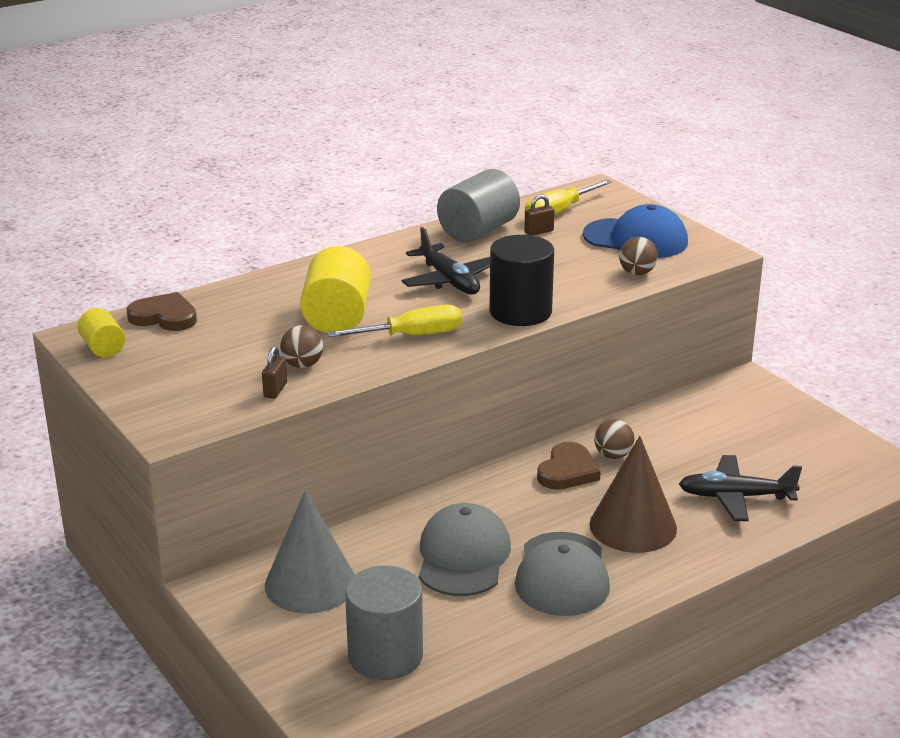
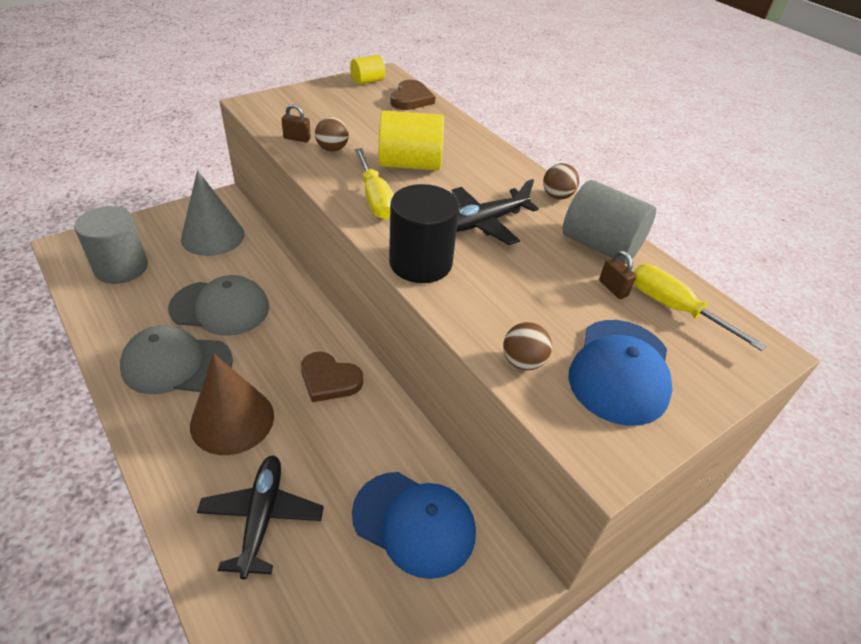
camera: 85 degrees right, 15 degrees up
(613, 455) = (352, 416): brown ball -> brown ball (557, 196)
(718, 422) = (414, 523): none -> blue cap

